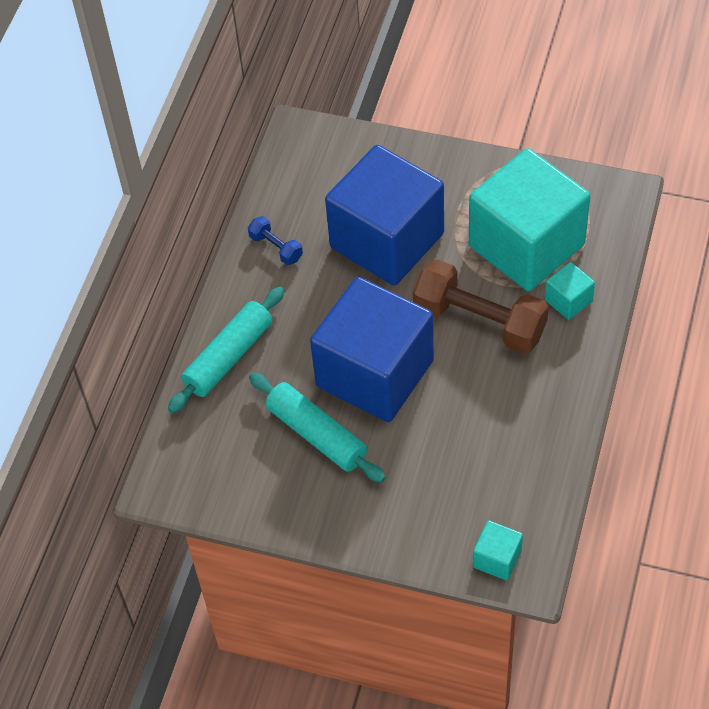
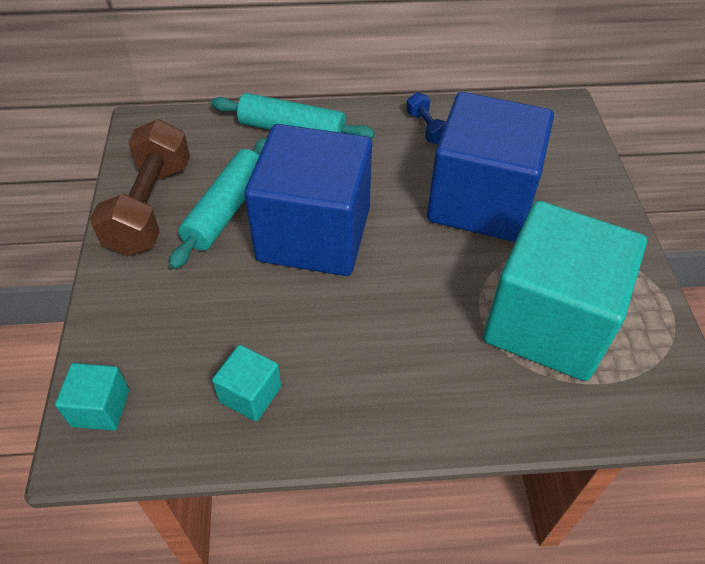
camera: 65 degrees right, 5 degrees down
(276, 248) = (426, 128): blue dumbbell -> blue dumbbell turned 45 degrees counterclockwise
(479, 321) = (419, 305): brown dumbbell -> brown dumbbell (150, 207)
(568, 300) = (493, 387): turquoise cube -> turquoise cube (250, 394)

